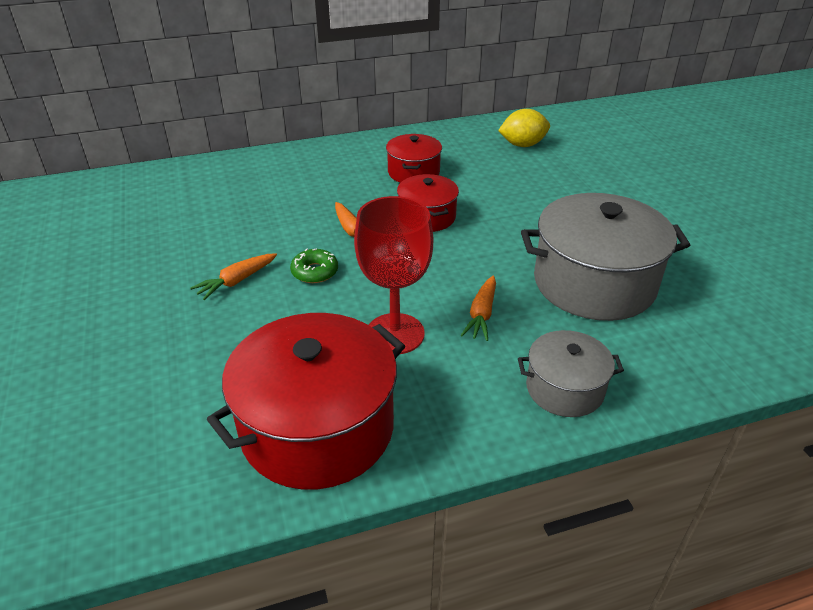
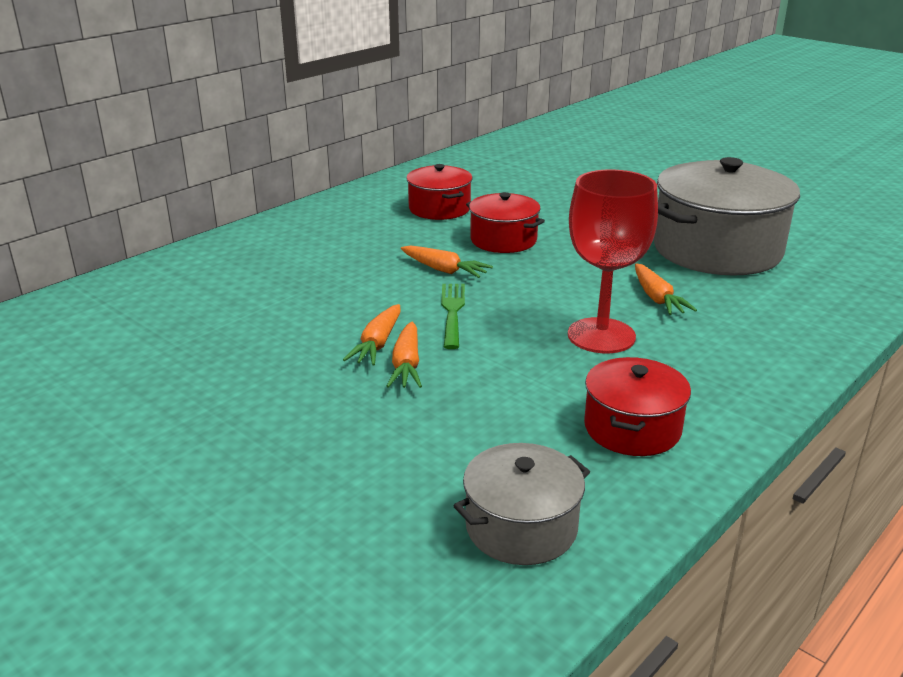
camera: 30 degrees left, 10 degrees down
(234, 306) = (406, 365): none -> orange carrot
(315, 272) = (452, 312): green donut -> green fork
(317, 428) = (632, 428): red pot -> red pot, size x0.54
(522, 145) = (516, 165): yellow lemon -> none
(564, 389) = (794, 328): grey pot -> grey pot (521, 527)

